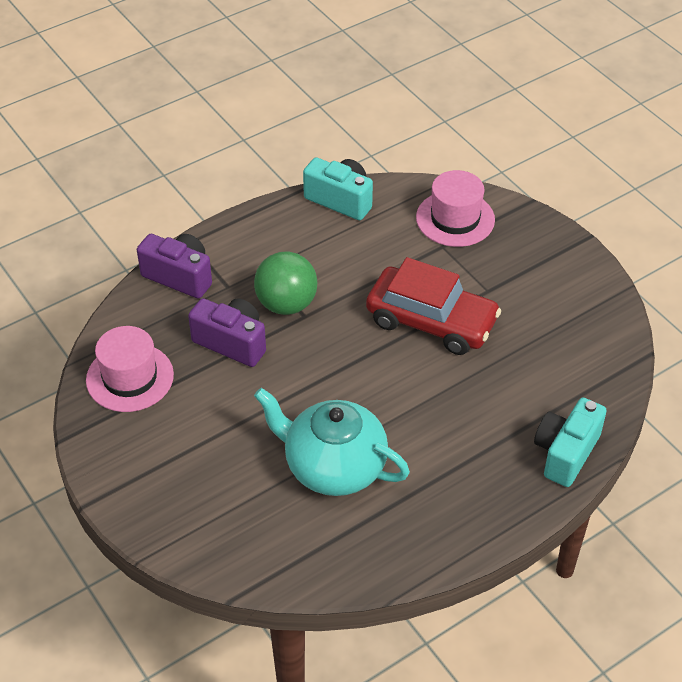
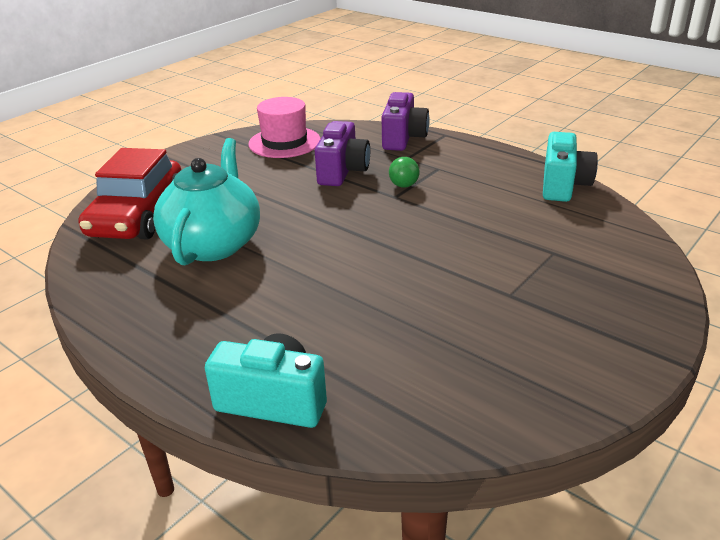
camera: 75 degrees right, 15 degrees down
(286, 304) = (404, 185): green ball -> green ball, size x0.50
(431, 321) = (434, 265): red car -> red car (138, 216)
(455, 219) = (605, 253): pink hat -> none

